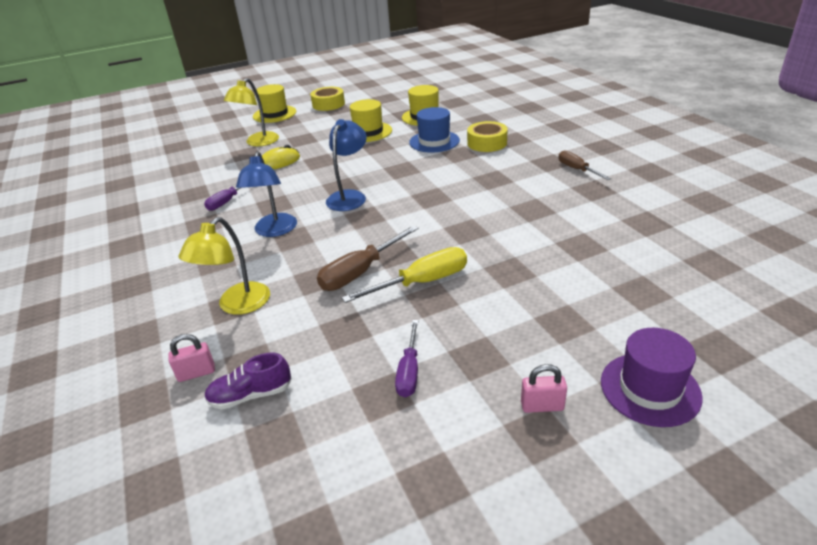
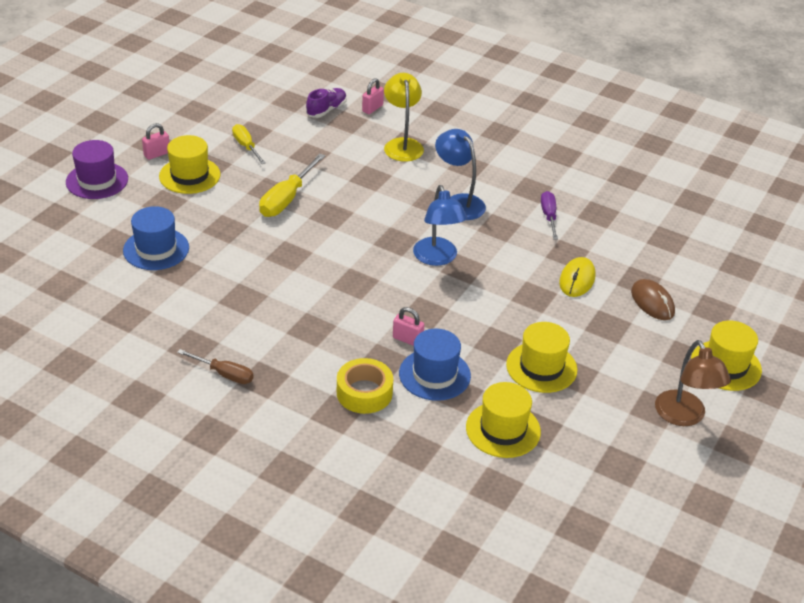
camera: 140 degrees right, 5 degrees up
(258, 143) = (652, 302): yellow lamp -> brown mouse
(328, 104) = (684, 416): yellow tape -> brown lamp
(360, 272) = (342, 192): brown screwdriver -> none
(409, 371) = (246, 146): purple screwdriver -> yellow screwdriver
(431, 159) = (407, 339): none -> pink padlock
(513, 351) = (189, 175): none -> yellow hat
(596, 271) = (156, 249): none -> blue hat

